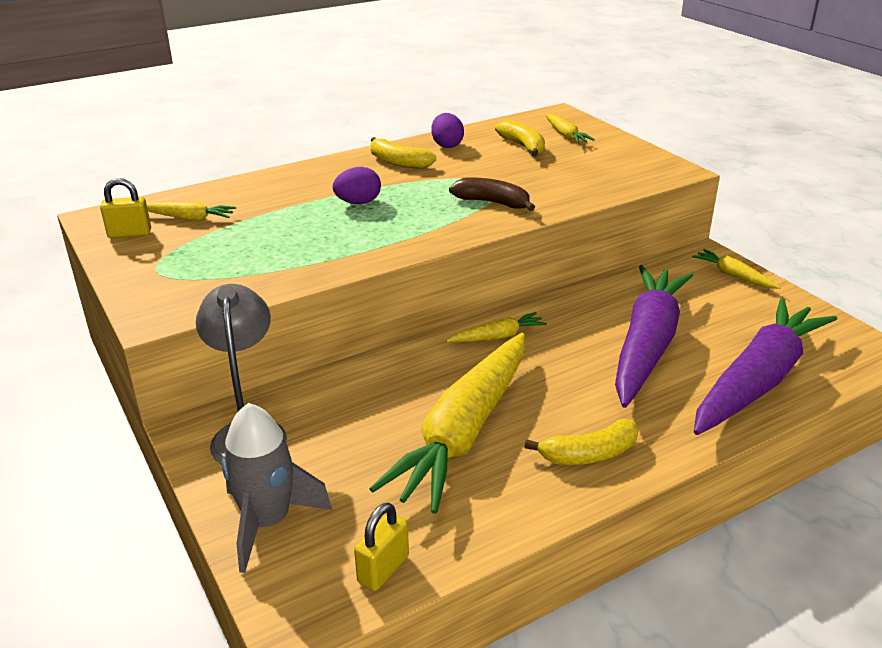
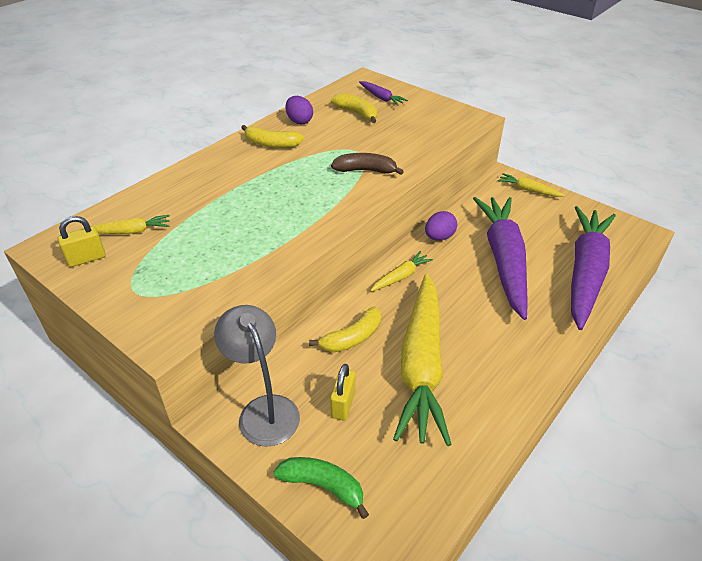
camera: 20 degrees left, 10 degrees up
(268, 522) = (323, 486): grey rocket -> green banana
(358, 203) = (263, 189): purple egg -> purple egg (439, 237)
(383, 569) = (428, 499): yellow padlock -> yellow padlock (343, 404)
(565, 135) = (381, 98): yellow carrot -> purple carrot
(589, 454) = (513, 360): yellow banana -> yellow banana (352, 338)

